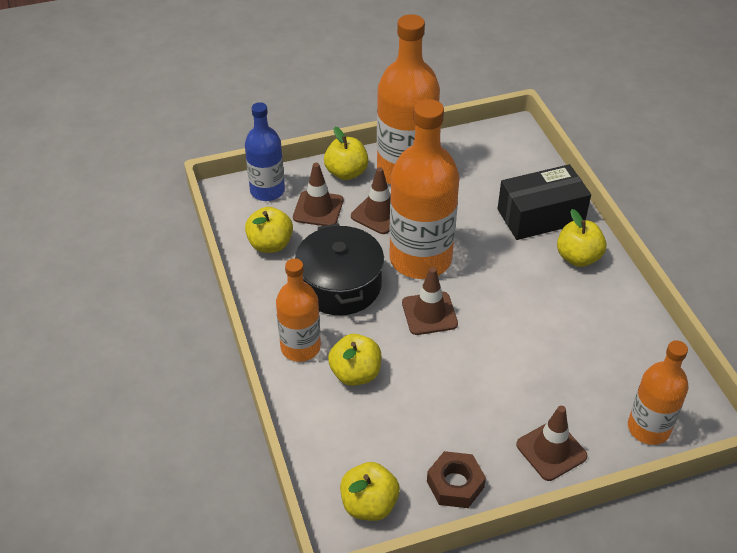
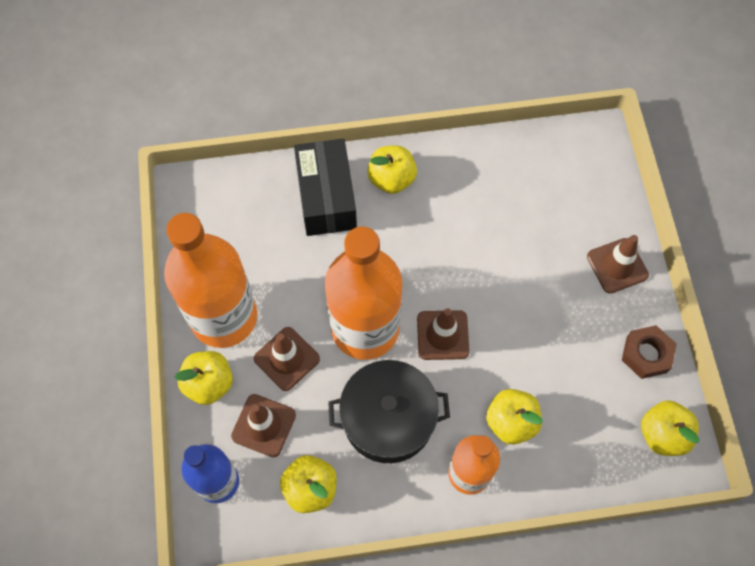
camera: 80 degrees left, 20 degrees up
(648, 428) = (601, 182): orange bottle -> none

